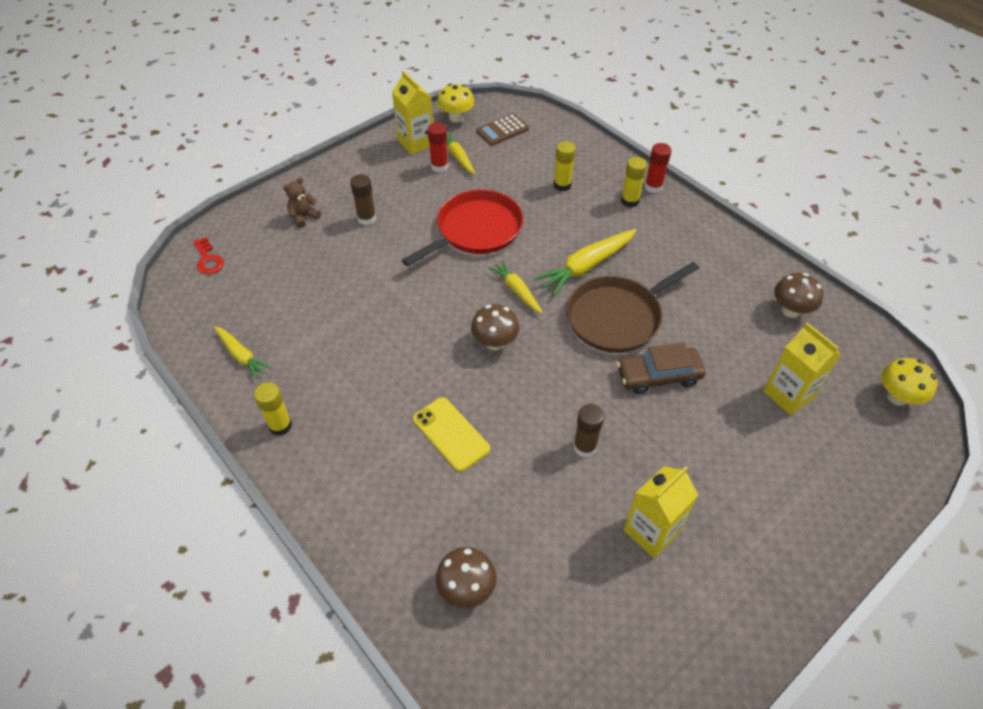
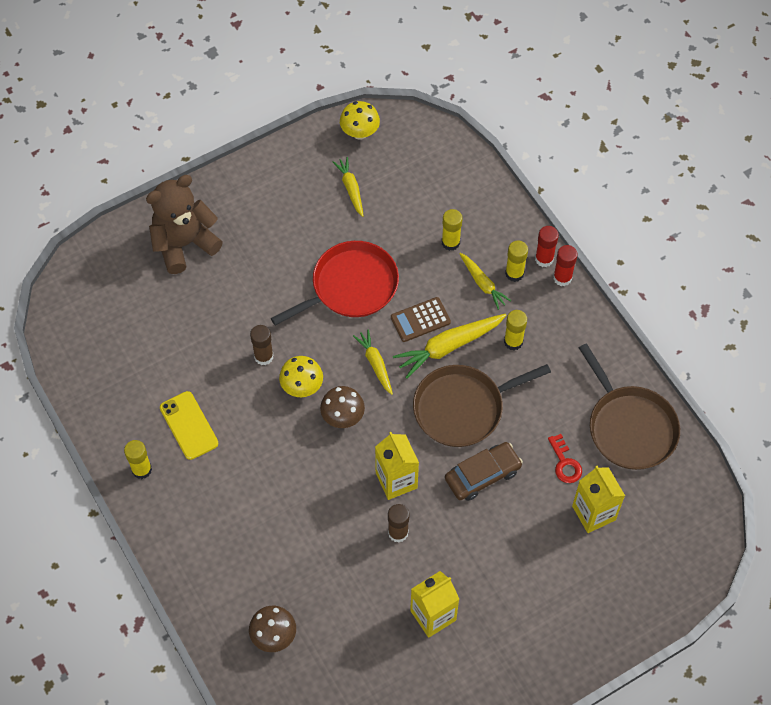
camera: 10 degrees right, 10 degrees up
(208, 259) = (89, 282): red key -> red key (565, 463)
(241, 355) = (113, 394): yellow carrot -> yellow carrot (483, 284)
(303, 217) = (184, 244): brown teddy bear -> brown teddy bear, size x2.22
(367, 218) = (246, 255): brown glue stick -> brown glue stick (263, 356)
(416, 143) = (311, 162): yellow carton -> yellow carton (396, 480)
(439, 166) = (329, 198): red glue stick -> red glue stick (562, 278)
(451, 434) = (286, 501): yellow phone -> yellow phone (189, 425)
(502, 130) = (405, 158): brown calculator -> brown calculator (420, 320)
(648, 254) = (513, 342): none -> yellow glue stick
(658, 375) = (482, 475): brown car -> brown car turned 150 degrees clockwise
(790, 310) = (629, 427): brown mushroom -> brown pan
(897, 397) = (691, 531): yellow mushroom -> yellow mushroom (302, 387)

